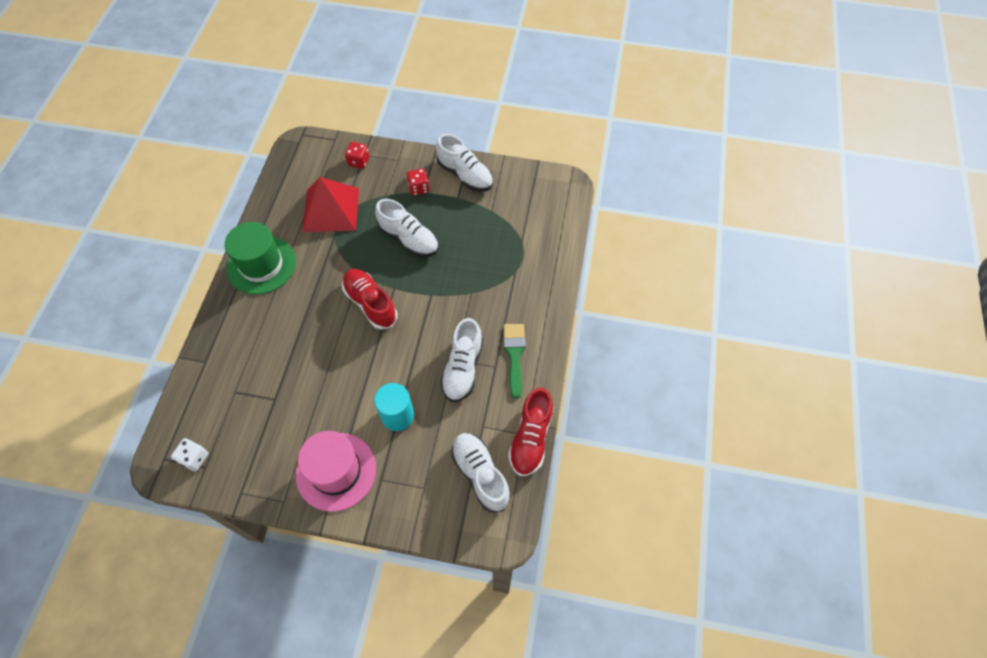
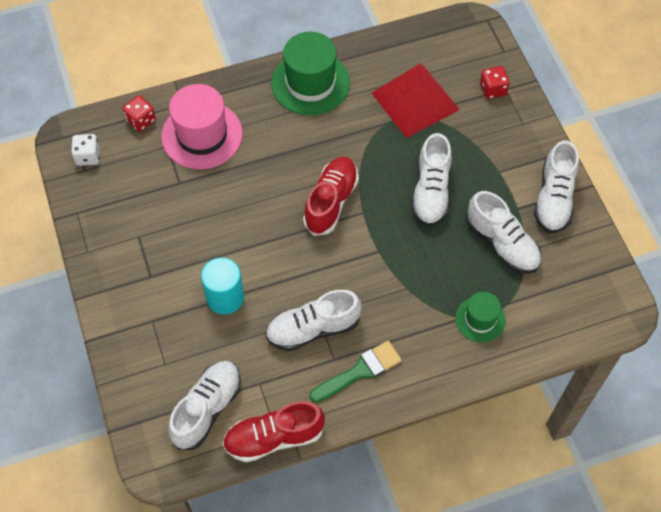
camera: 60 degrees right, 0 degrees up
(336, 471) = (139, 277): pink hat -> pink hat (202, 135)
(419, 188) = (501, 164): red dice -> red dice (141, 120)
(477, 220) = (502, 243): none -> white shoe
(522, 262) = (480, 319): none -> green hat

